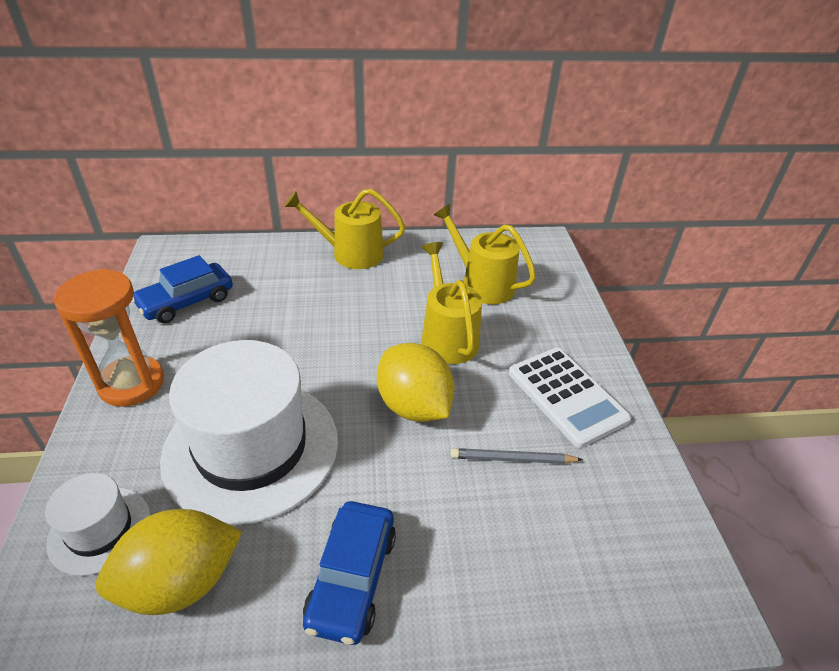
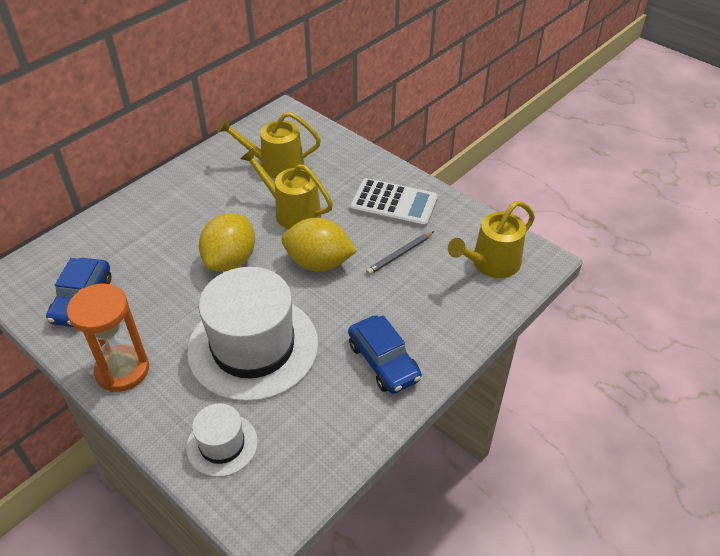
camera: 40 degrees left, 5 degrees up
(181, 582) = (301, 428): yellow lemon -> yellow lemon (230, 260)
(351, 253) = (161, 195): yellow watering can -> yellow watering can (491, 263)

